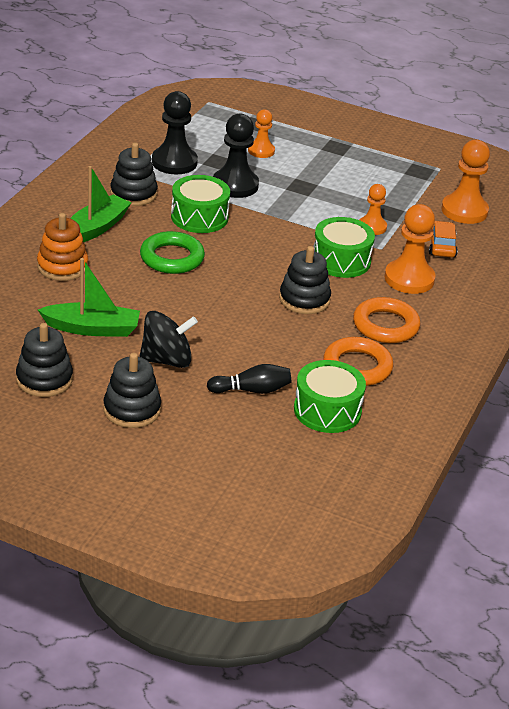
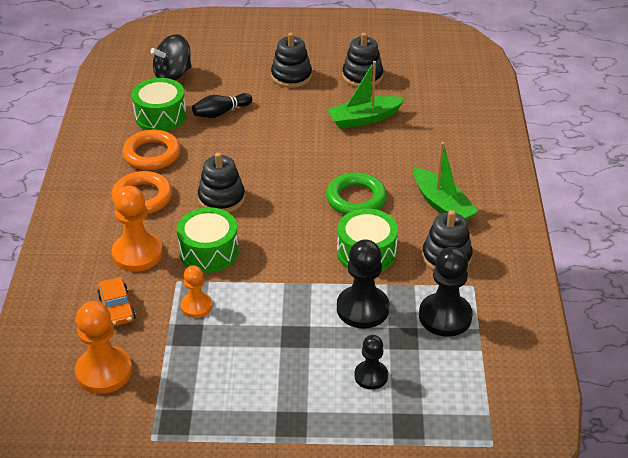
camera: 160 degrees right, 5 degrees up
(62, 266) = (432, 159): orange stacking toy -> none
(95, 228) = (442, 205): green boat -> green boat turned 45 degrees counterclockwise
(167, 360) = (294, 114): black spinning top -> black spinning top (173, 75)
(261, 151) = (371, 376): orange pawn -> black pawn

